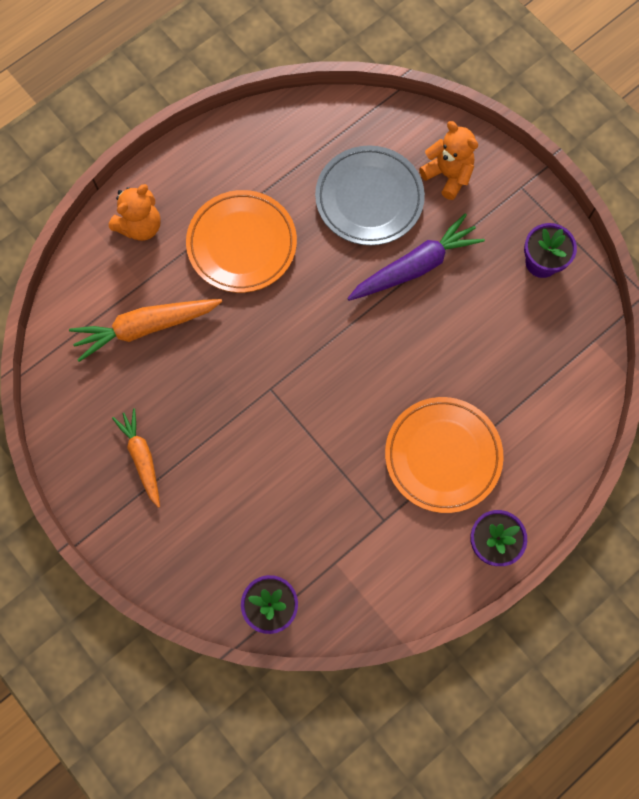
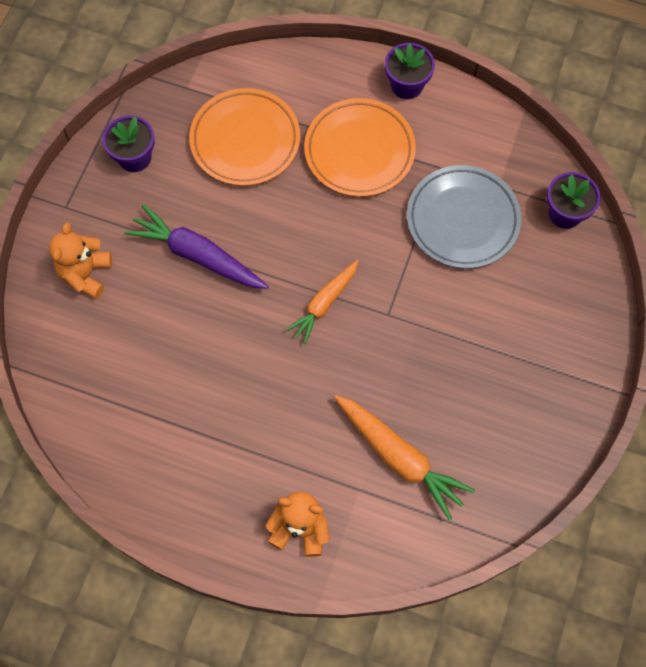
camera: 120 degrees left, 5 degrees down
(142, 458) = (519, 385): orange carrot -> orange carrot (324, 303)
(242, 244) = (263, 419): orange plate -> orange plate (245, 141)
(369, 199) = (149, 330): grey plate -> grey plate (462, 220)

